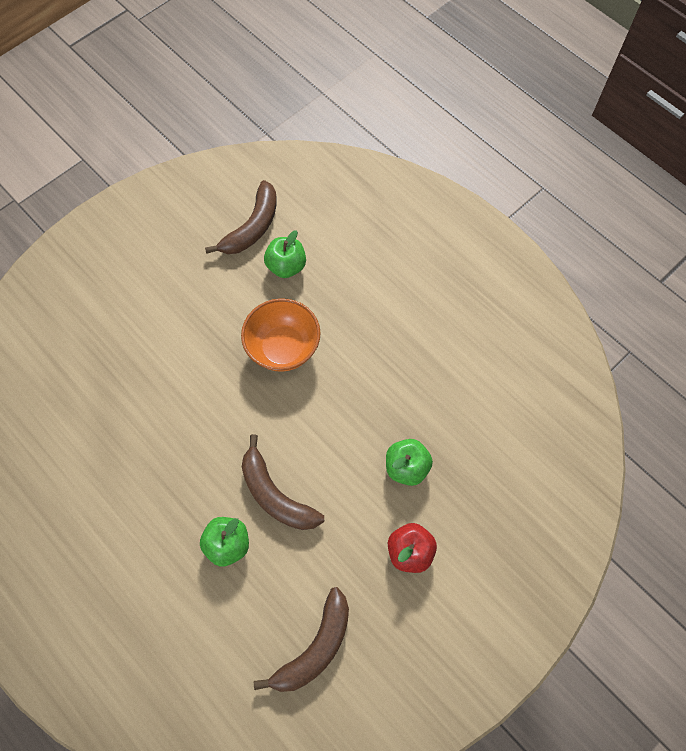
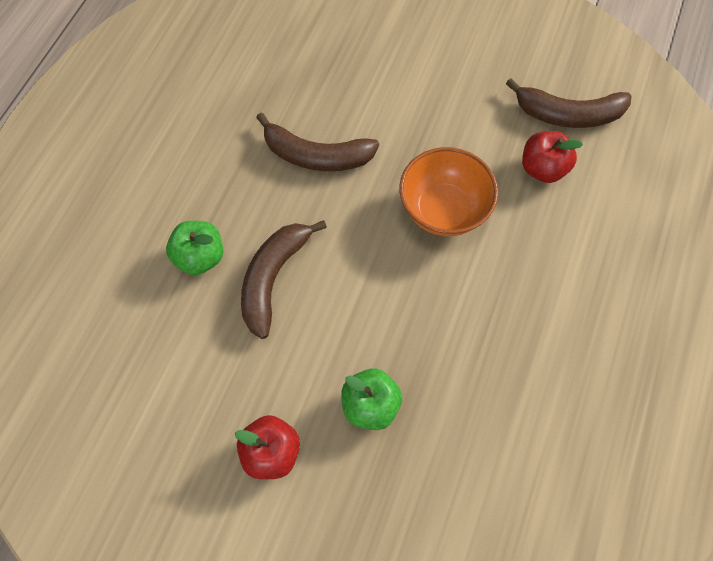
camera: 65 degrees right, 0 degrees up
(286, 266) = (542, 168): green apple -> red apple
(315, 647) = (125, 393): brown banana -> brown banana (316, 156)

